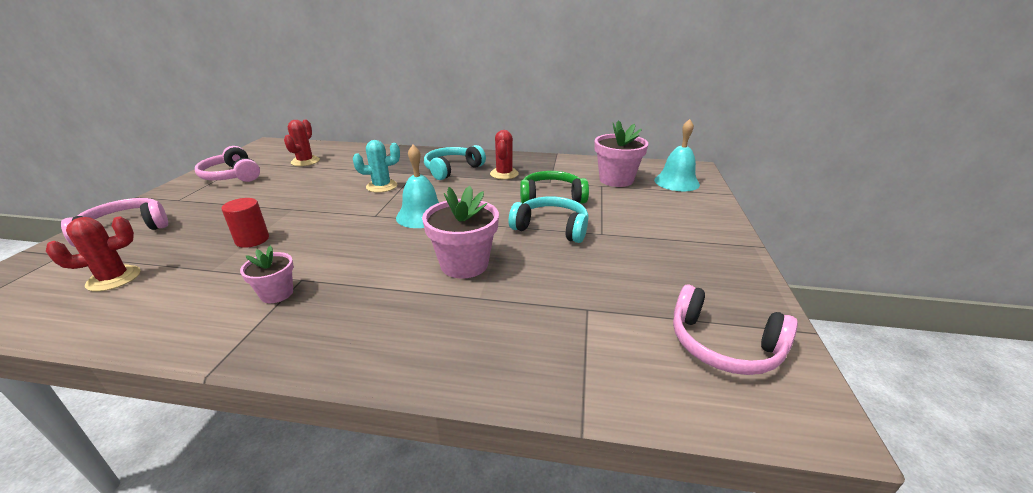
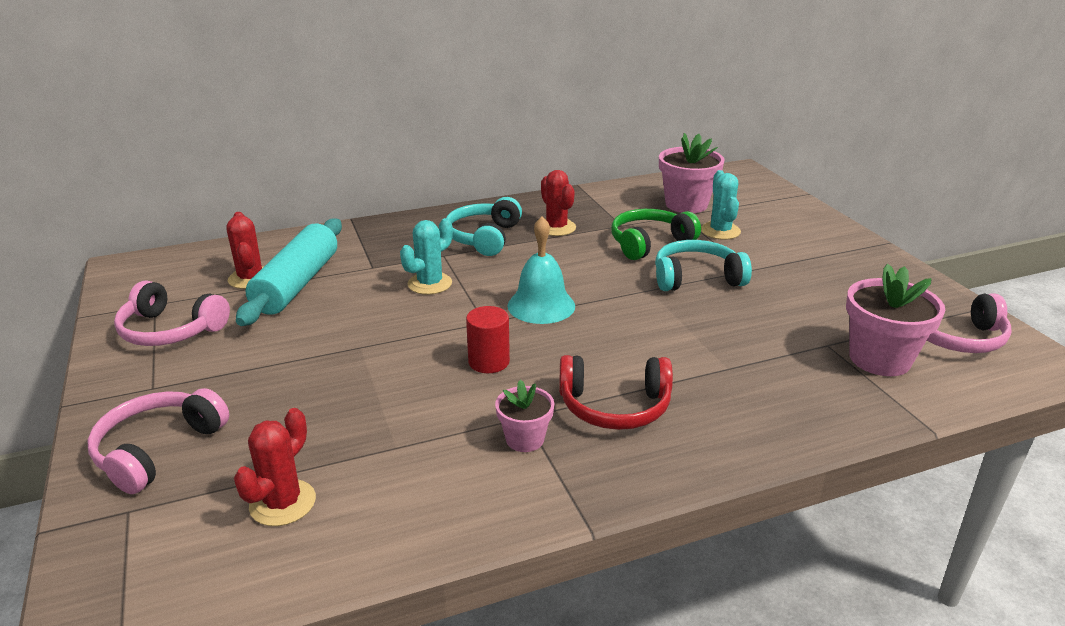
camera: 30 degrees left, 0 degrees up
(252, 240) = (381, 398): red cylinder -> red cylinder (489, 362)
(320, 169) = (297, 284): none -> turquoise rolling pin
(361, 294) = (614, 406): none -> red headphones
(464, 264) = (668, 342): pink flower pot -> pink flower pot (879, 359)
(617, 202) = (720, 231): none -> turquoise cactus
(676, 182) = (746, 192): turquoise bell -> none

